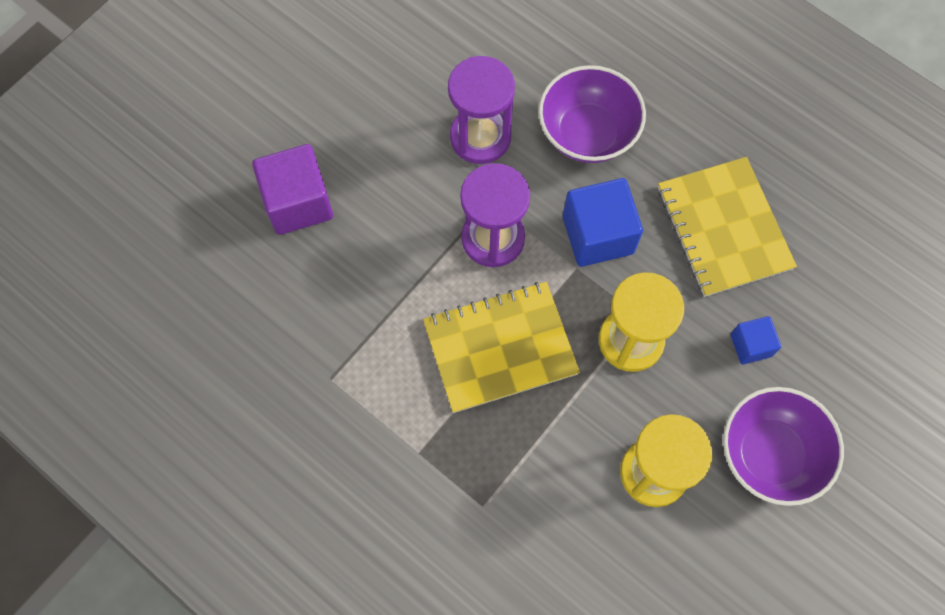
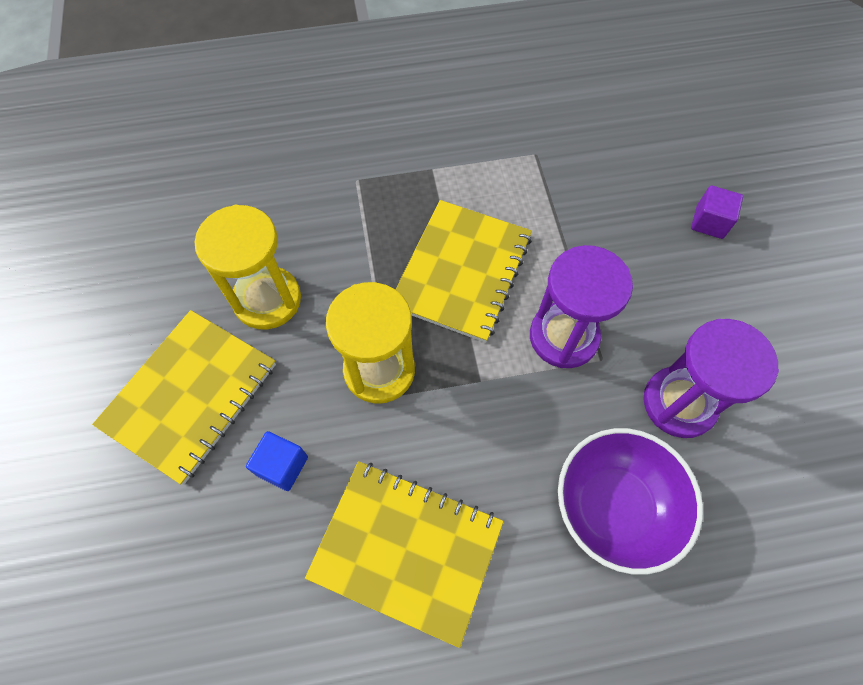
camera: 130 degrees right, 5 degrees down
(298, 202) = (709, 222): purple cube -> purple cube, size x0.55
(598, 235) = (497, 425): blue cube -> none
(770, 454) = (190, 395): purple bowl -> yellow notebook

